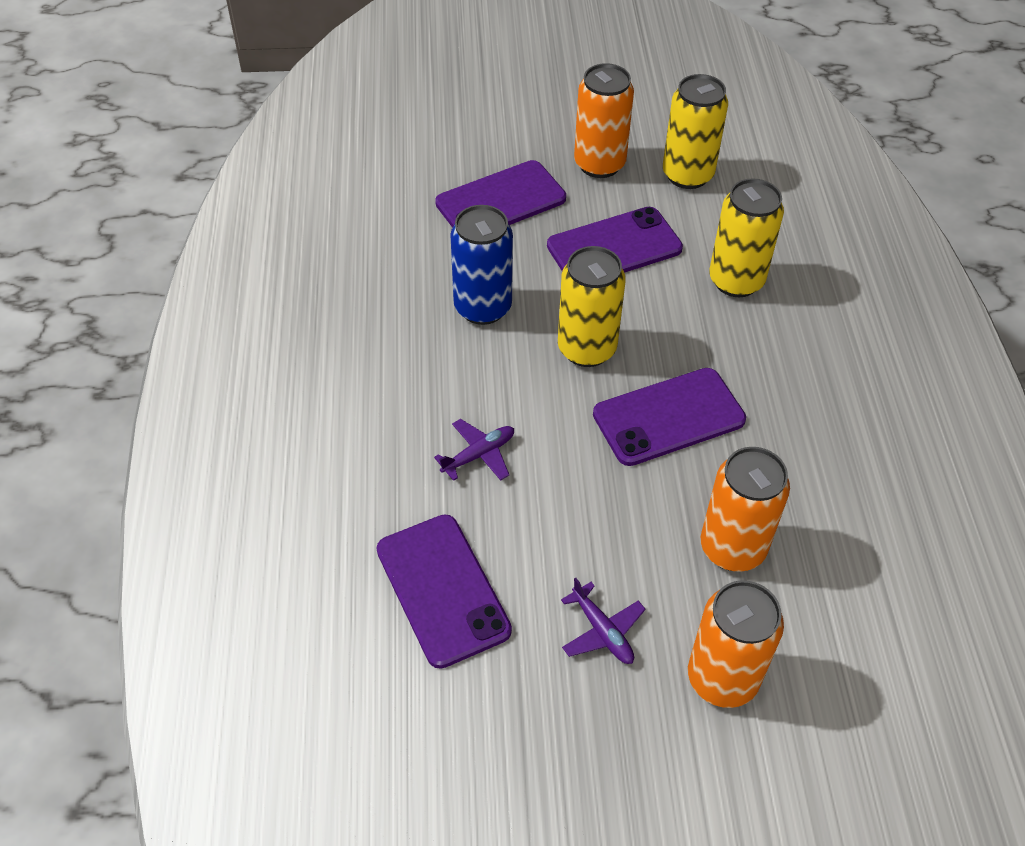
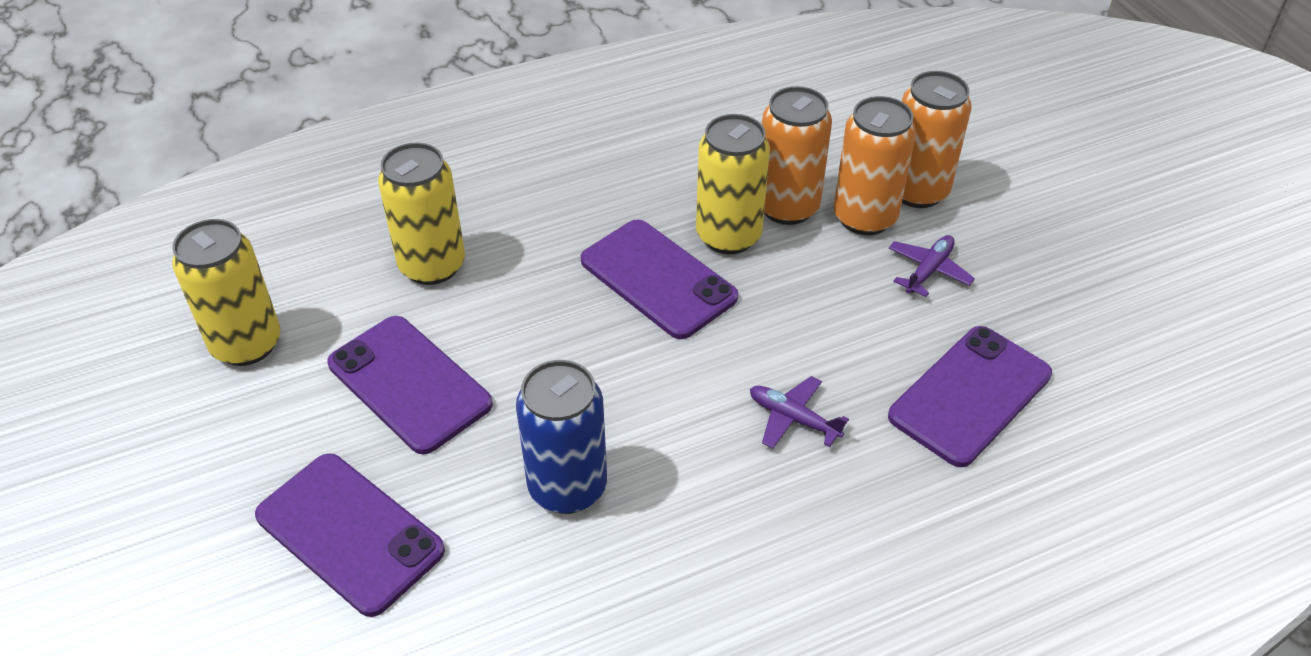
camera: 110 degrees left, 5 degrees down
(586, 349) = (593, 367): yellow can -> yellow can (728, 236)
(599, 164) = (241, 440): orange can -> orange can (864, 217)

